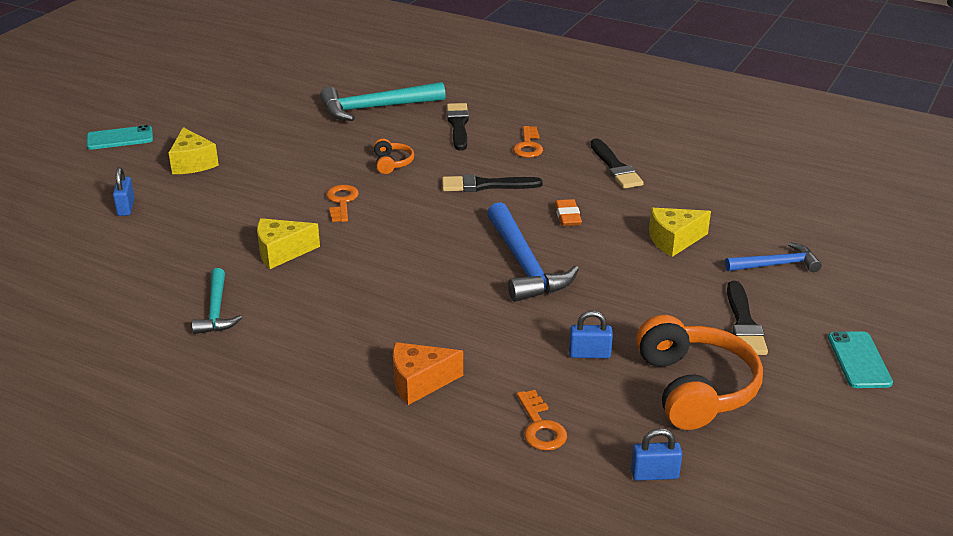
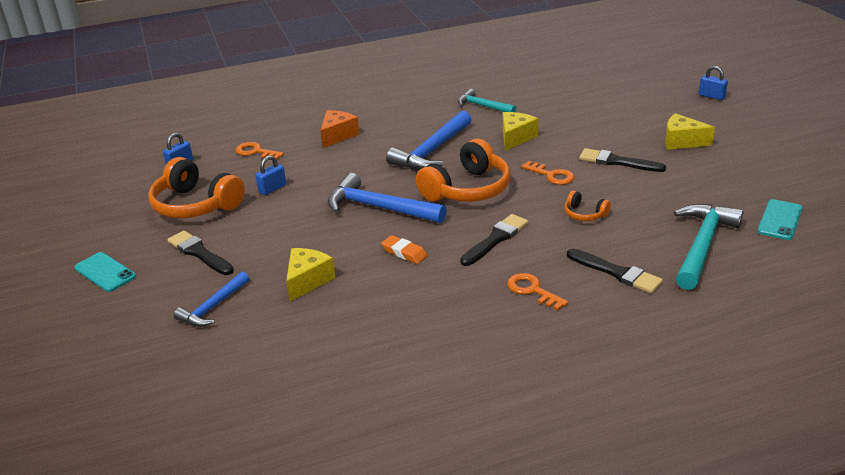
camera: 135 degrees right, 0 degrees up
(120, 138) = (758, 127): turquoise phone -> turquoise phone (780, 220)
(126, 207) = (640, 108): blue padlock -> blue padlock (711, 96)
(374, 291) = (432, 151): none -> blue hammer
(425, 233) = (467, 189): none -> orange headphones
(615, 167) = (436, 316): black brush -> black brush (617, 162)

